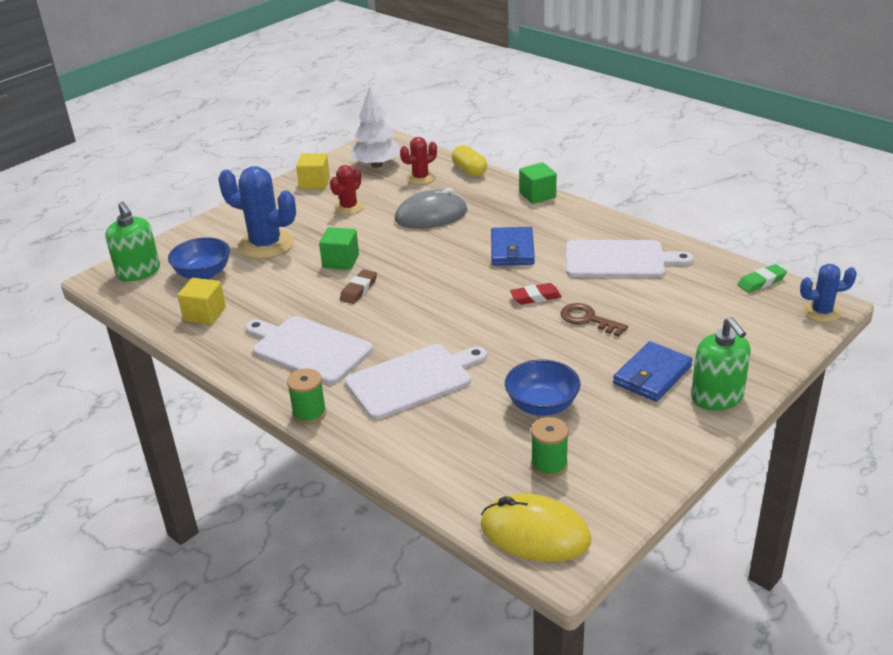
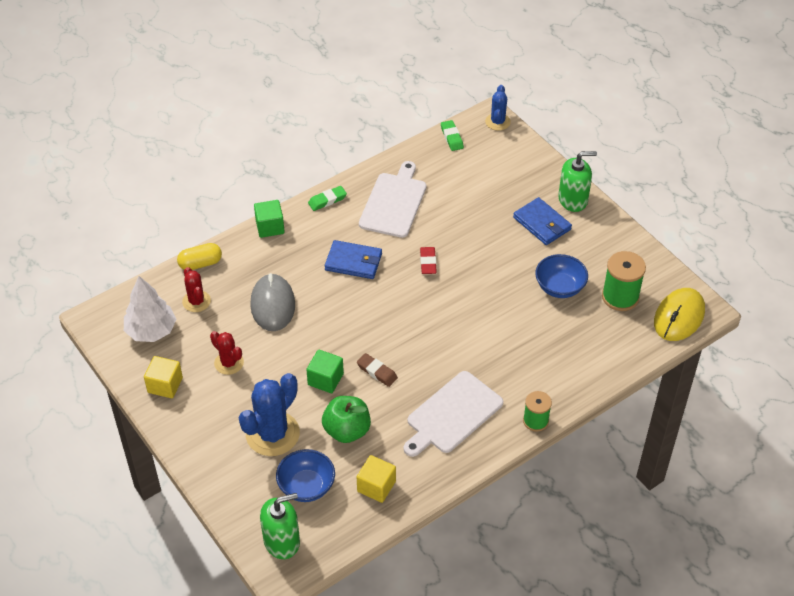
camera: 80 degrees left, 15 degrees up
(275, 285) = (347, 430): none -> green apple
(413, 380) = (511, 353): white cutting board -> none
(549, 465) = (620, 297): green spool -> green spool, size x1.55
(588, 319) = (467, 240): brown key -> none
(596, 219) = (327, 200): none -> green eraser

